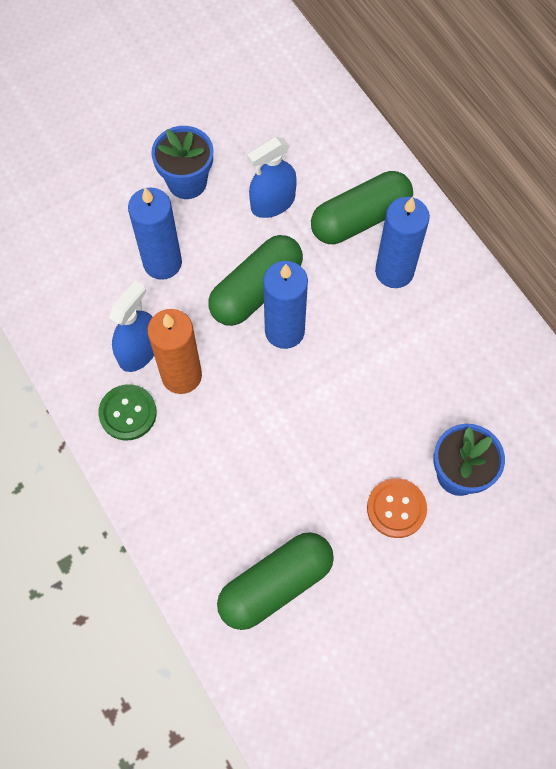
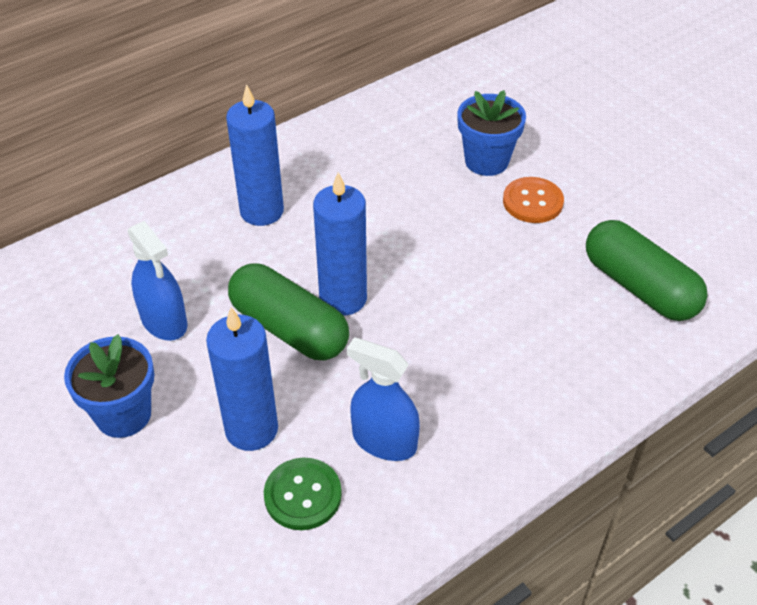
camera: 95 degrees left, 20 degrees down
(128, 413) = (472, 443): green button -> green button (303, 495)
(181, 375) = (413, 392): orange candle -> none
(360, 218) = (191, 241): green capsule -> none

